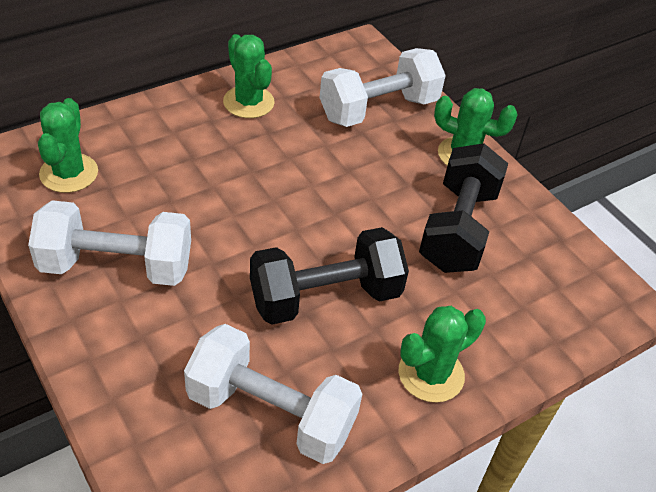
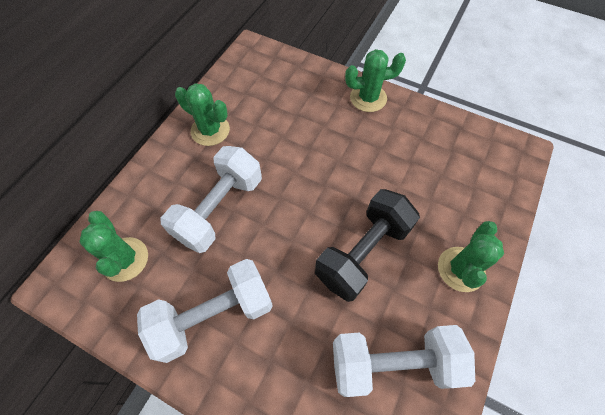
camera: 25 degrees left, 15 degrees up
(378, 109) = (295, 91): white dumbbell -> white dumbbell (219, 209)
(458, 229) = (402, 154): black dumbbell -> none

